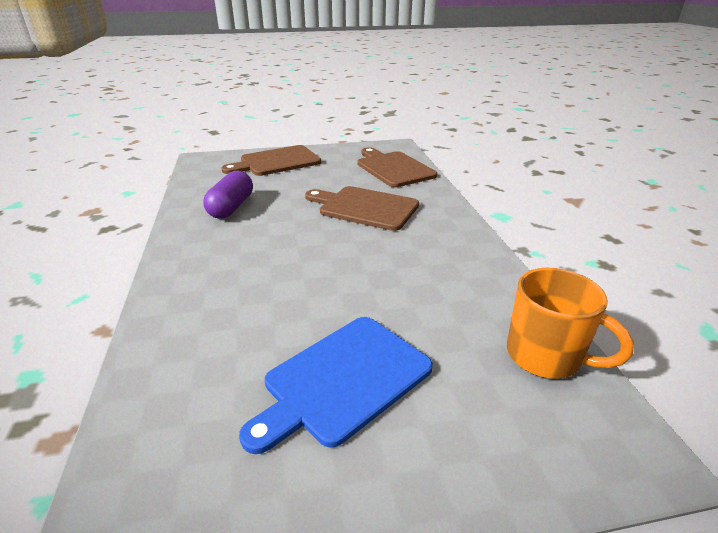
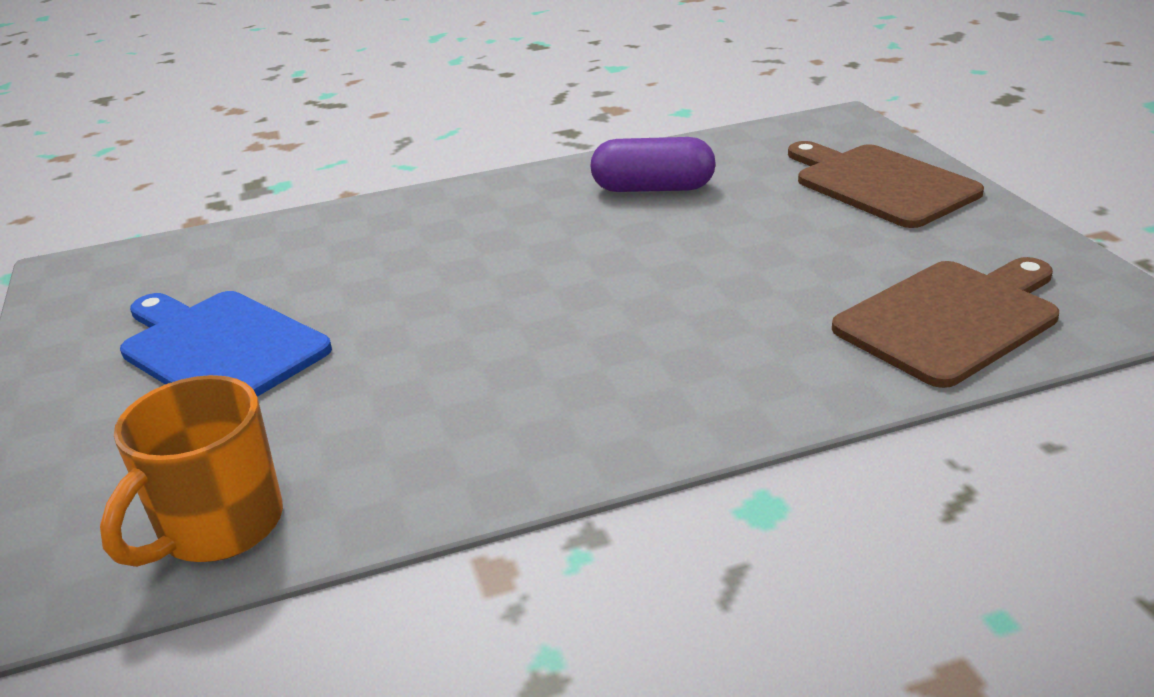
camera: 85 degrees right, 0 degrees up
(365, 207) = (705, 307): brown cutting board -> none

